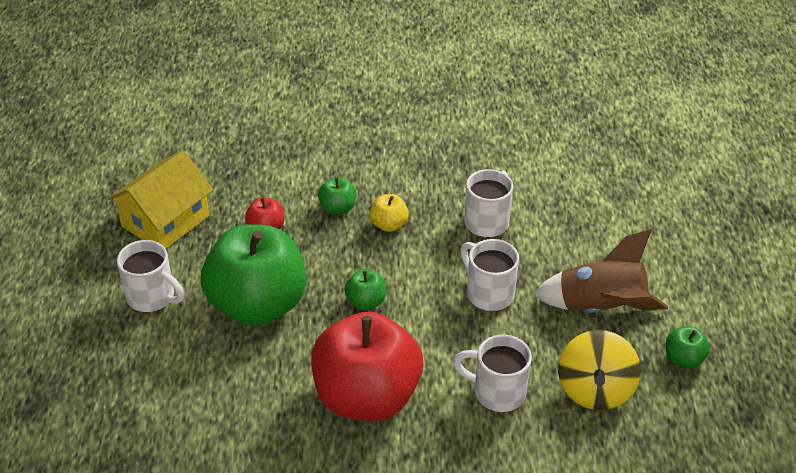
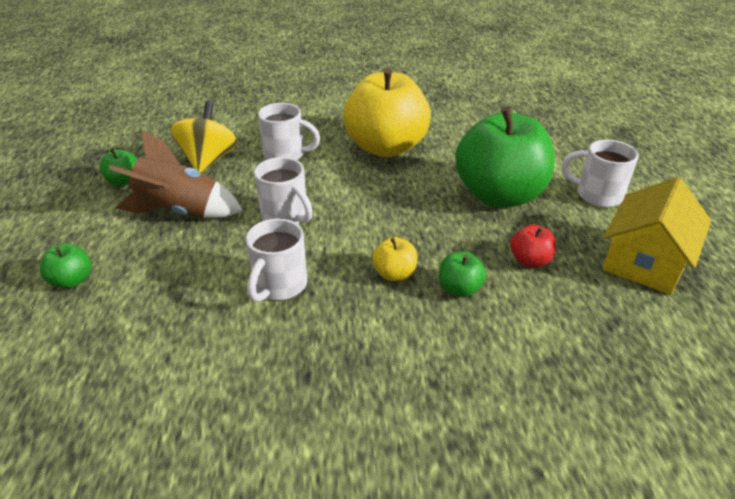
camera: 175 degrees right, 5 degrees down
(365, 301) = (402, 203): green apple -> green apple (72, 280)
(366, 397) = (386, 147): red apple -> yellow apple

